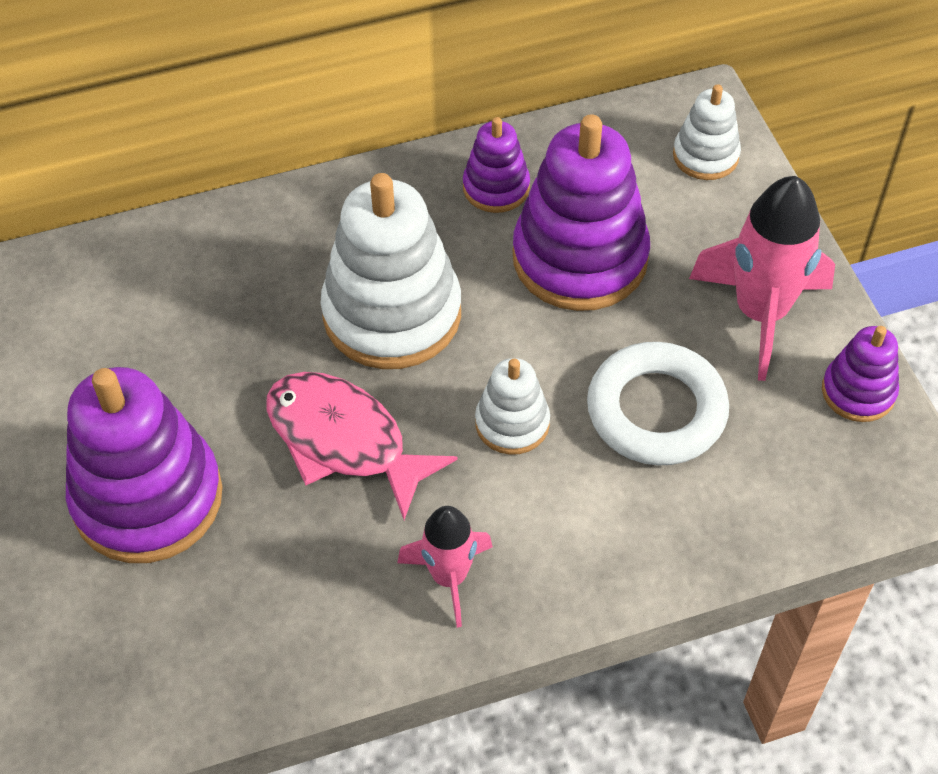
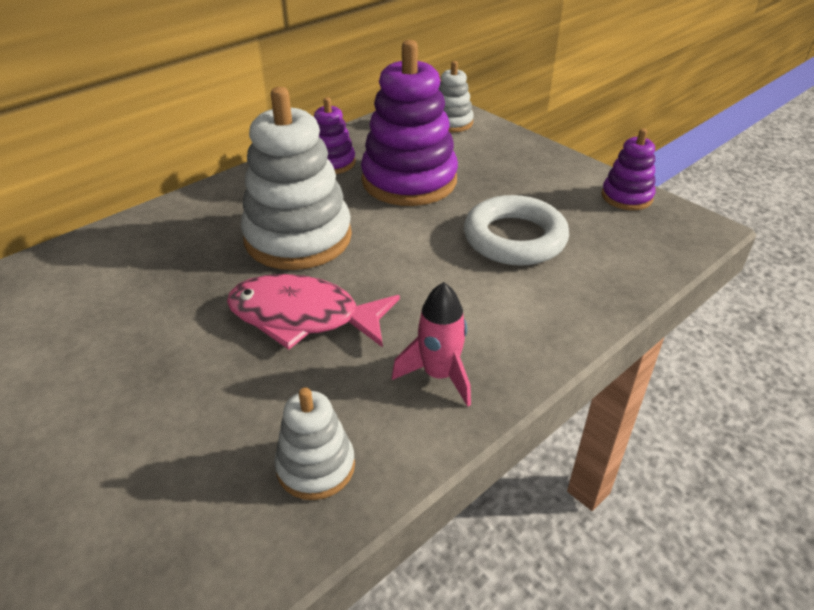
camera: 25 degrees left, 15 degrees down
(148, 498) = (148, 405): purple stacking toy -> none
(512, 423) = (423, 271): white stacking toy -> white stacking toy (316, 467)
(760, 313) = (539, 178): pink rocket -> none

